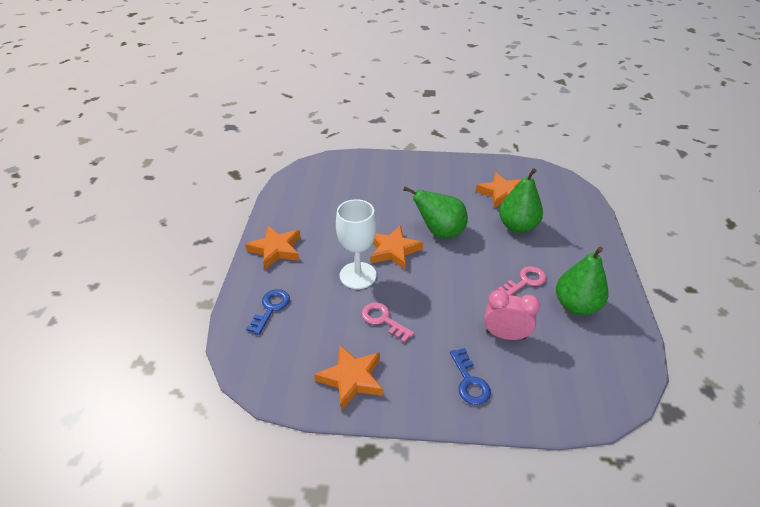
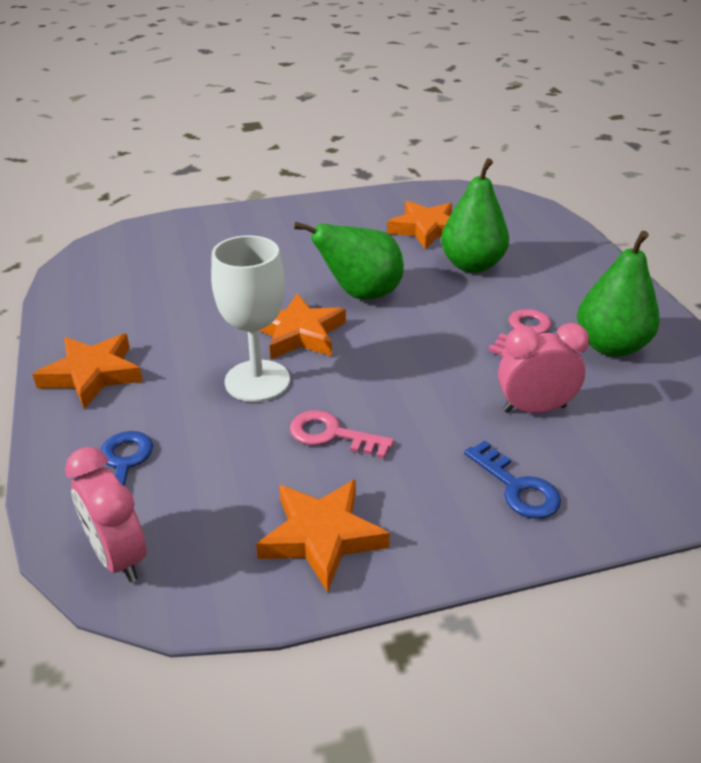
camera: 20 degrees left, 5 degrees down
(251, 359) = (118, 557): none -> pink clock

